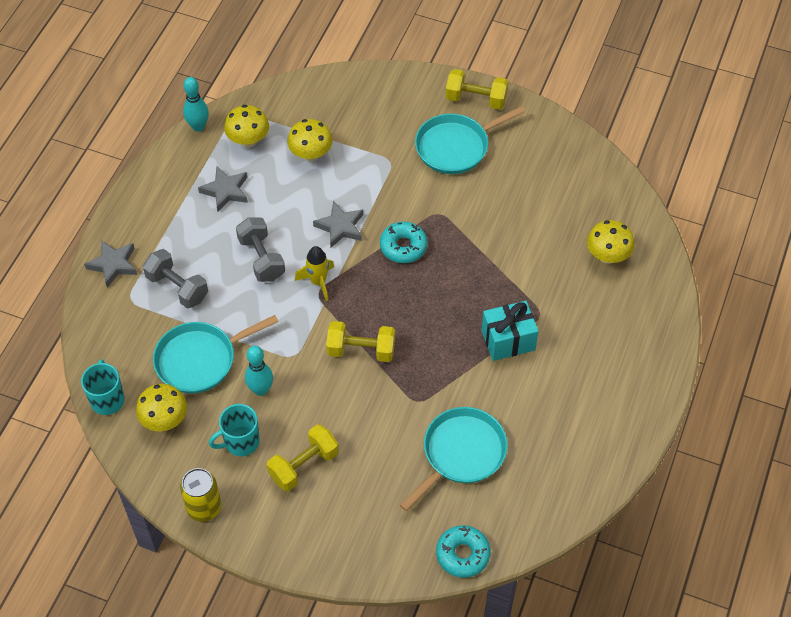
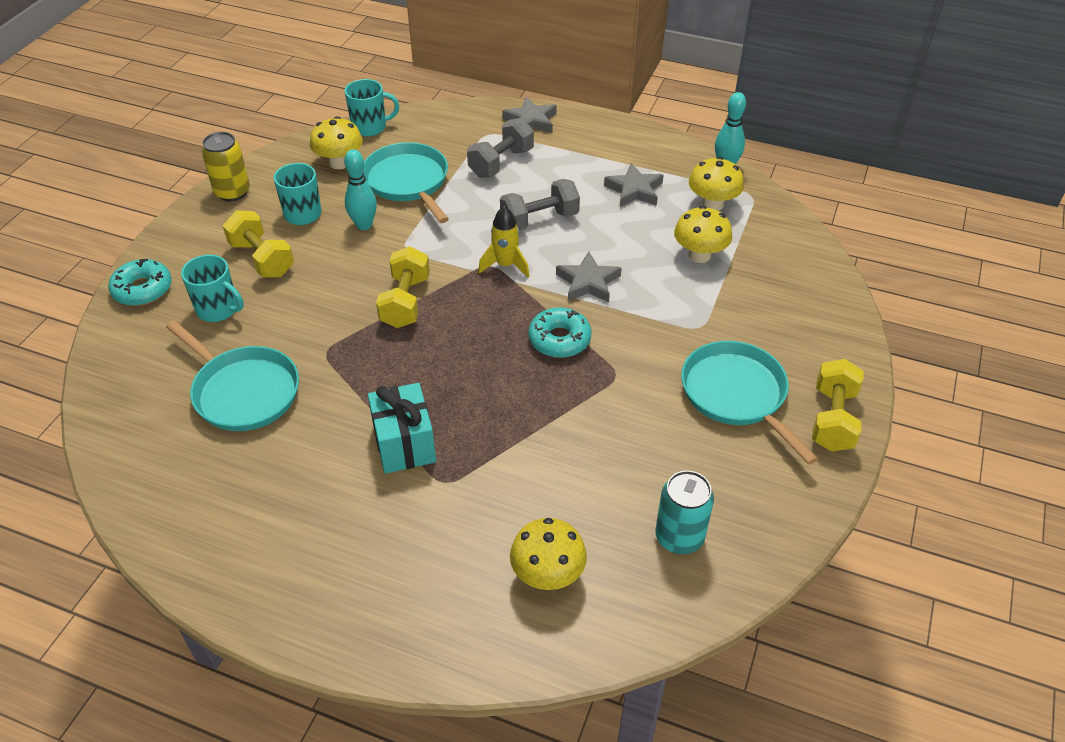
camera: 90 degrees right, 10 degrees down
(368, 489) = (218, 309): none -> turquoise mug
(462, 554) = (107, 390): turquoise donut -> turquoise donut (142, 289)
(574, 187) = (679, 537): none -> turquoise can

